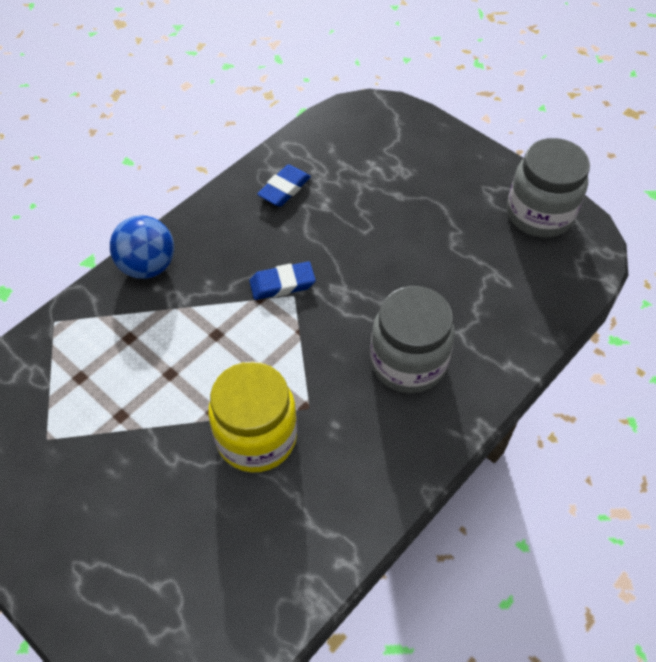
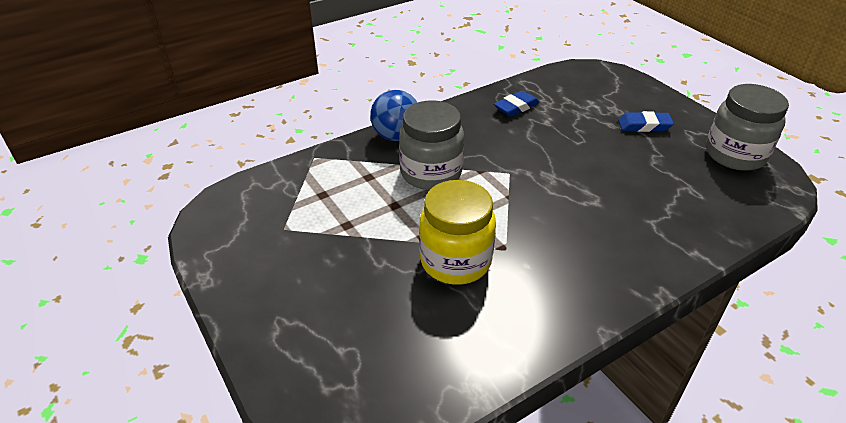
camera: 15 degrees right, 15 degrees down
(282, 284) = (501, 164): blue eraser -> blue eraser (644, 125)
(408, 362) = (600, 234): grey jar -> grey jar (431, 173)

